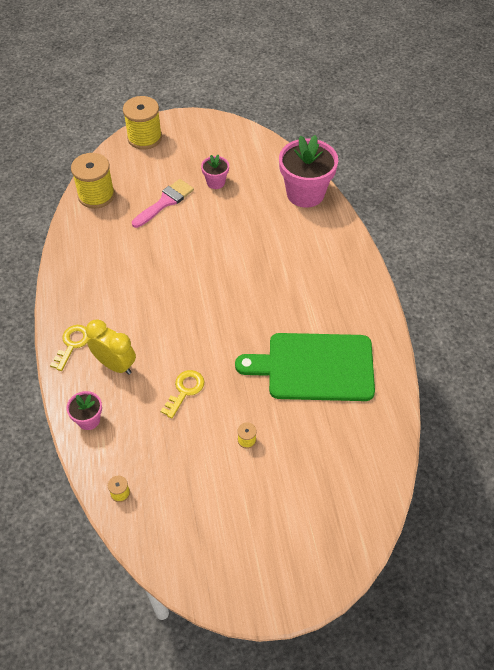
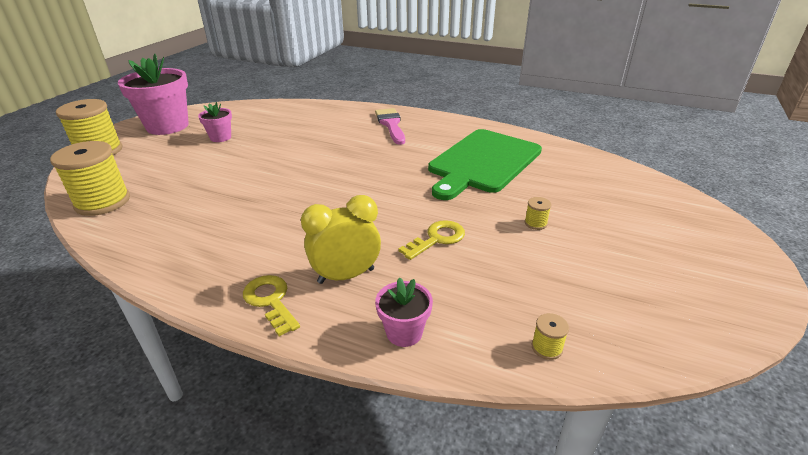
camera: 55 degrees left, 20 degrees down
(165, 202) = (192, 167): pink brush -> pink brush (391, 124)
(185, 390) = (437, 239): yellow key -> yellow key turned 75 degrees clockwise
(305, 193) = (303, 109): pink flower pot -> pink flower pot (167, 126)

